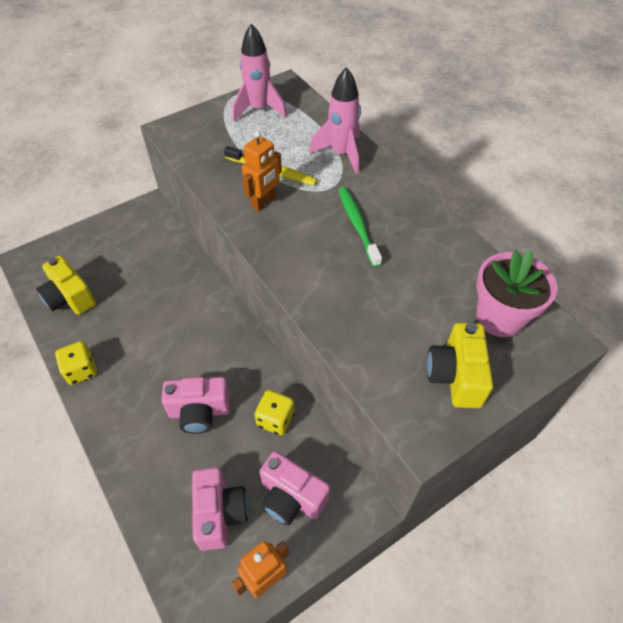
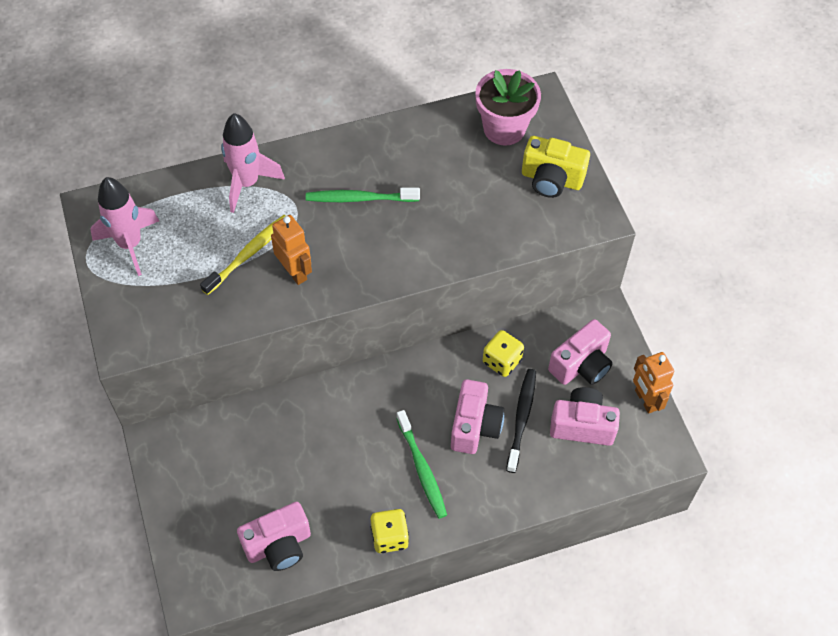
camera: 75 degrees left, 5 degrees up
(70, 298) = (278, 545): yellow camera -> pink camera
(149, 379) = (422, 469): none -> green toothbrush
(216, 452) = (521, 418): none -> black toothbrush

